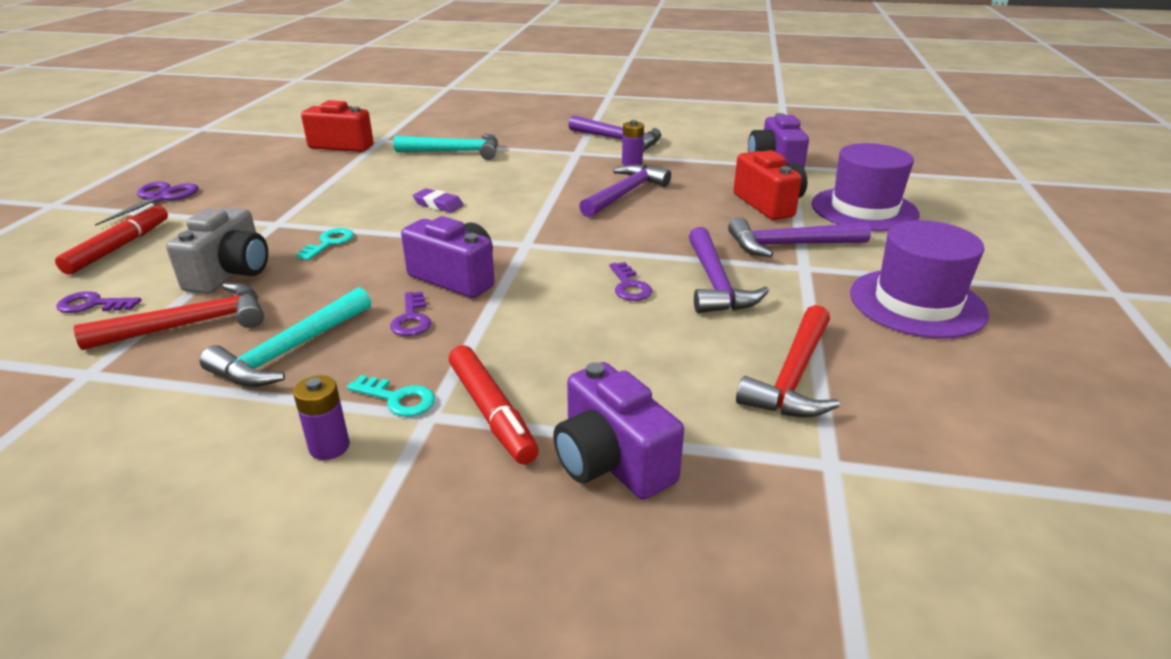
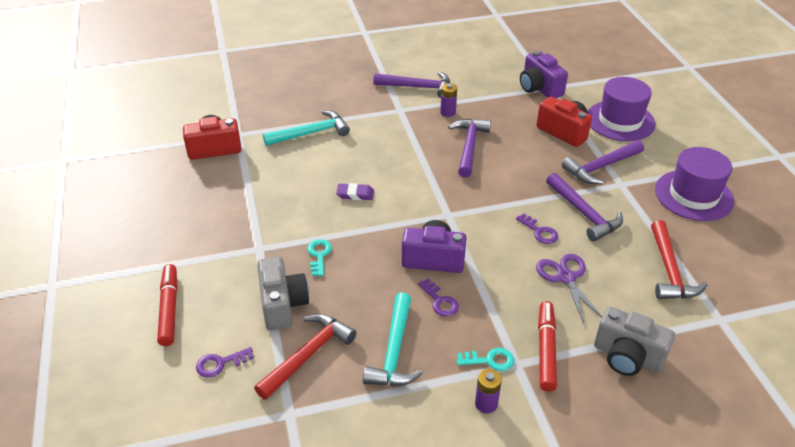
camera: 25 degrees left, 10 degrees up
(159, 198) = (135, 252): purple scissors -> purple scissors (566, 278)
(491, 412) = (546, 350): red marker -> red marker turned 120 degrees counterclockwise
(611, 461) = (627, 356): purple camera -> grey camera

